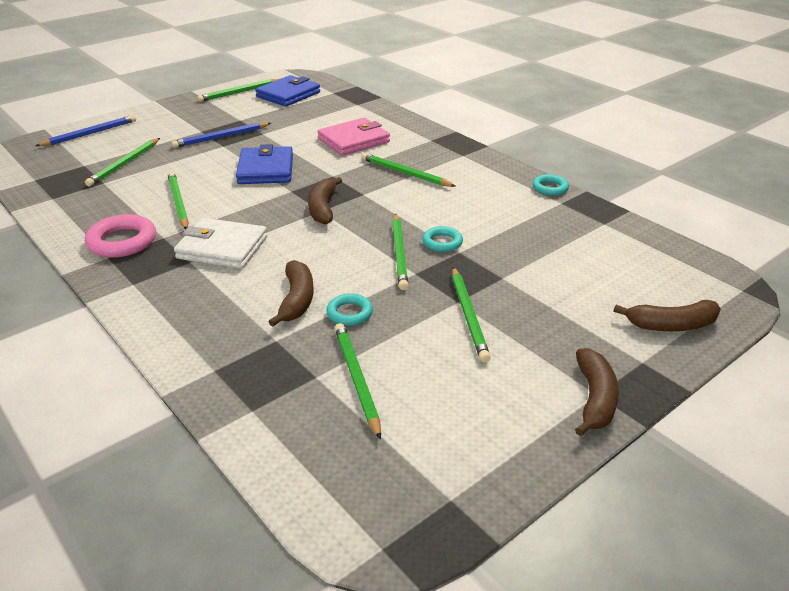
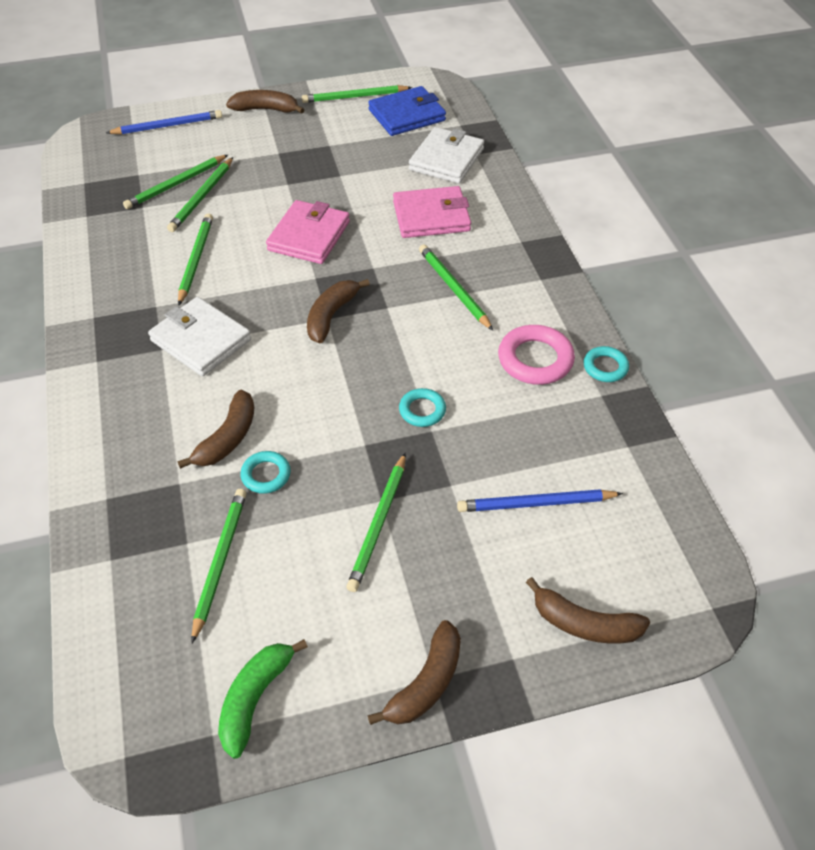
camera: 25 degrees right, 15 degrees up
(122, 241) = (116, 299): pink ring -> pink ring (535, 359)
(170, 110) = (265, 109): none -> brown banana
(221, 137) = (293, 169): blue pencil -> blue pencil (536, 504)
(266, 169) = (309, 236): blue wallet -> pink wallet
(338, 111) = (446, 159): none -> white wallet
(399, 253) = (367, 410): green pencil -> green pencil (202, 197)
(466, 460) = (255, 698): none -> green banana

